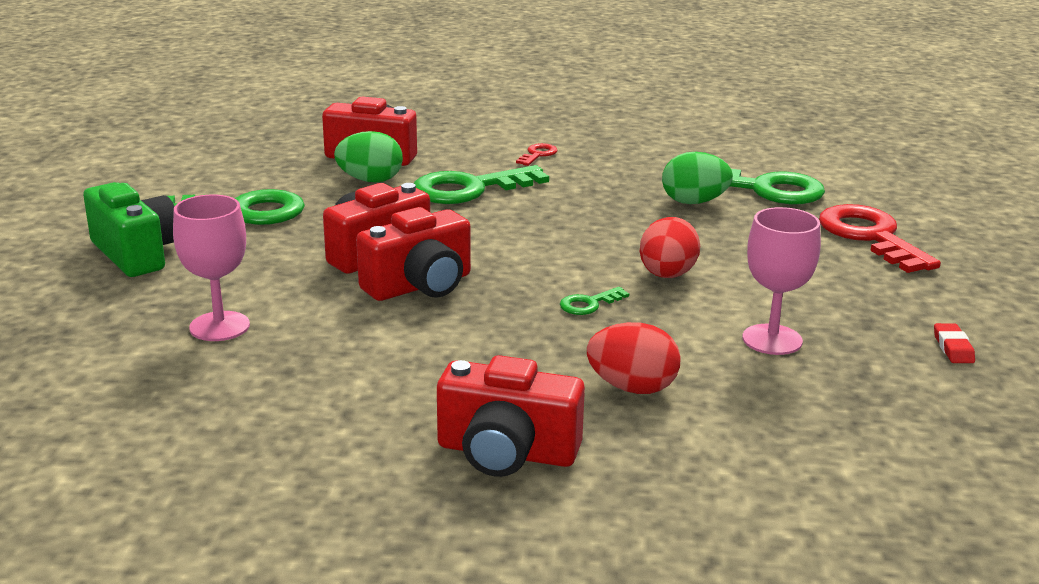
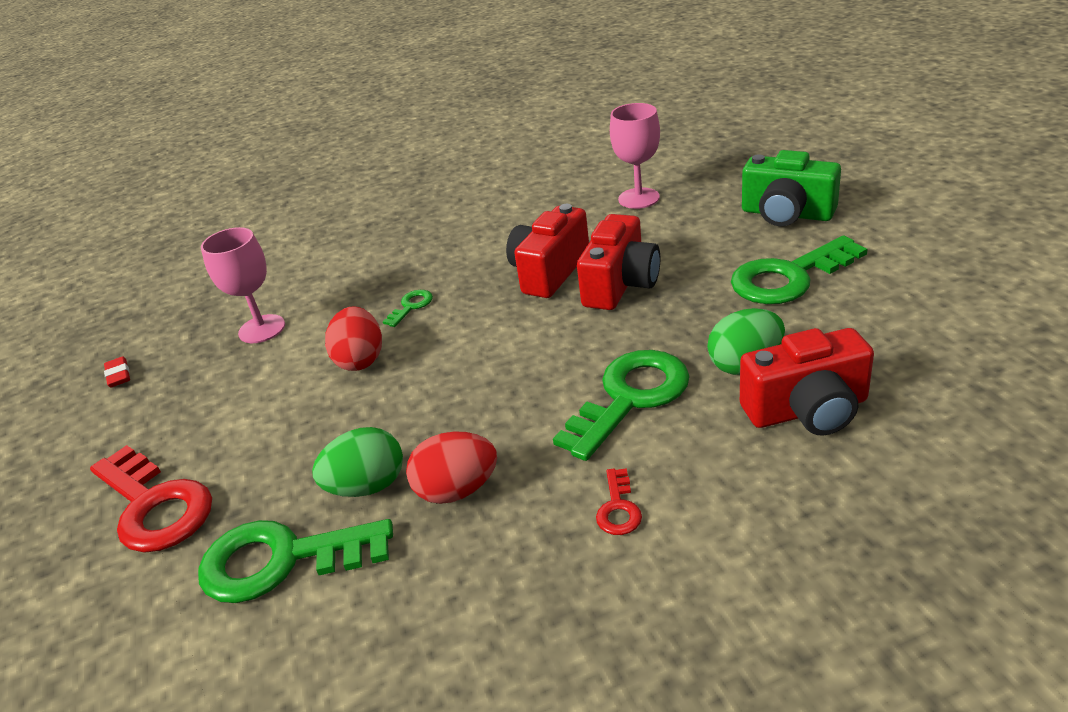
camera: 160 degrees right, 10 degrees up
(506, 453) = (403, 205): red camera -> none
(632, 388) = (351, 260): red egg -> red egg (457, 490)

